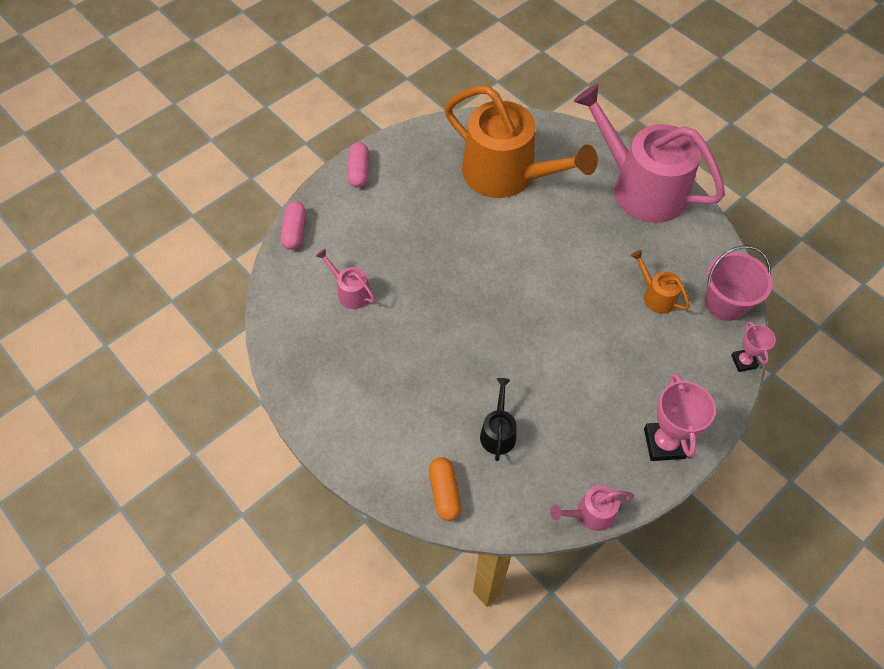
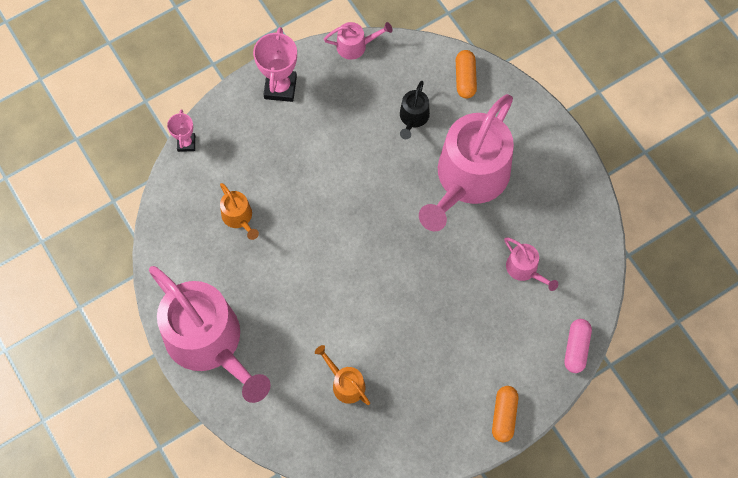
camera: 170 degrees left, 10 degrees up
(359, 171) = (504, 416): pink capsule -> orange capsule
(422, 373) = (468, 178): none -> pink watering can
(506, 174) = (345, 384): orange watering can -> orange watering can, size x0.42
(725, 303) = (178, 200): pink bucket -> none

